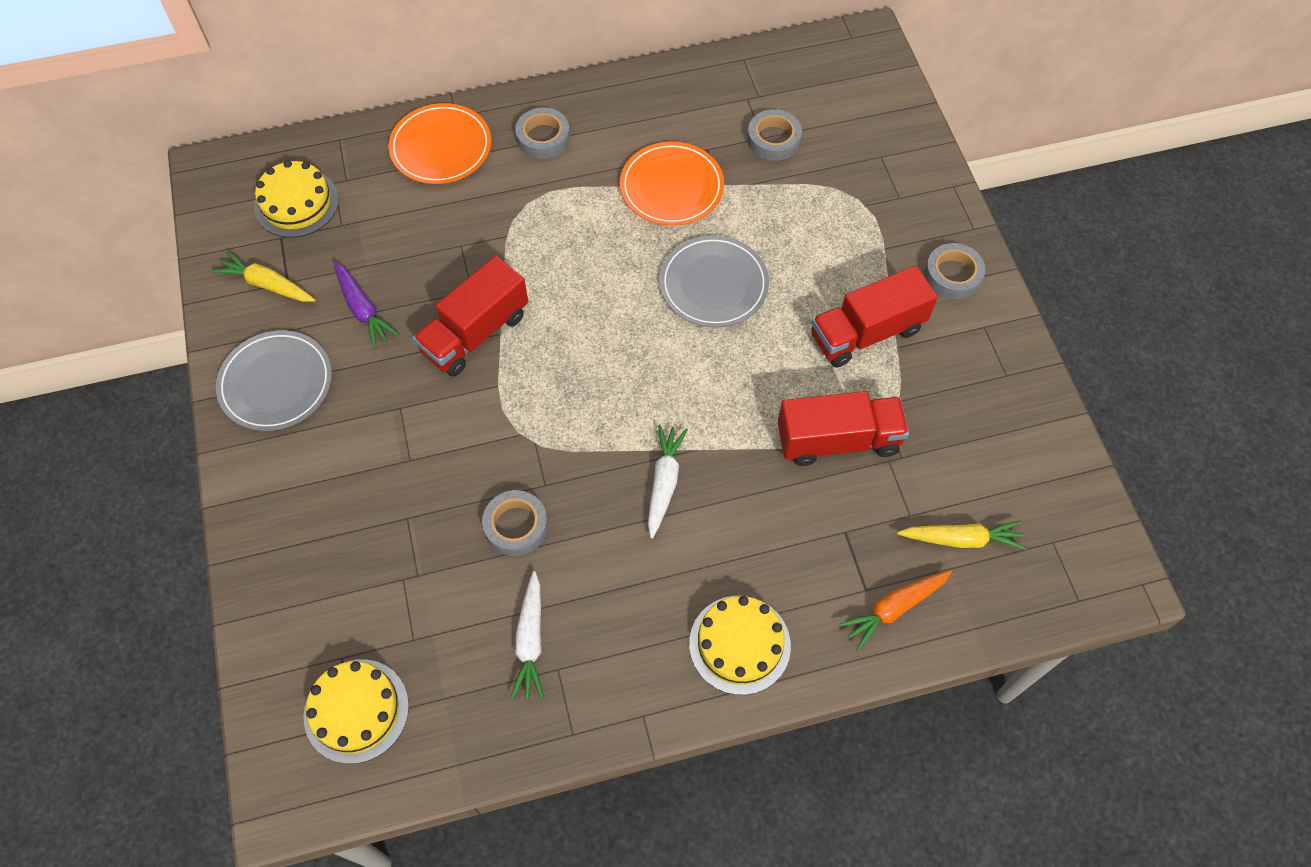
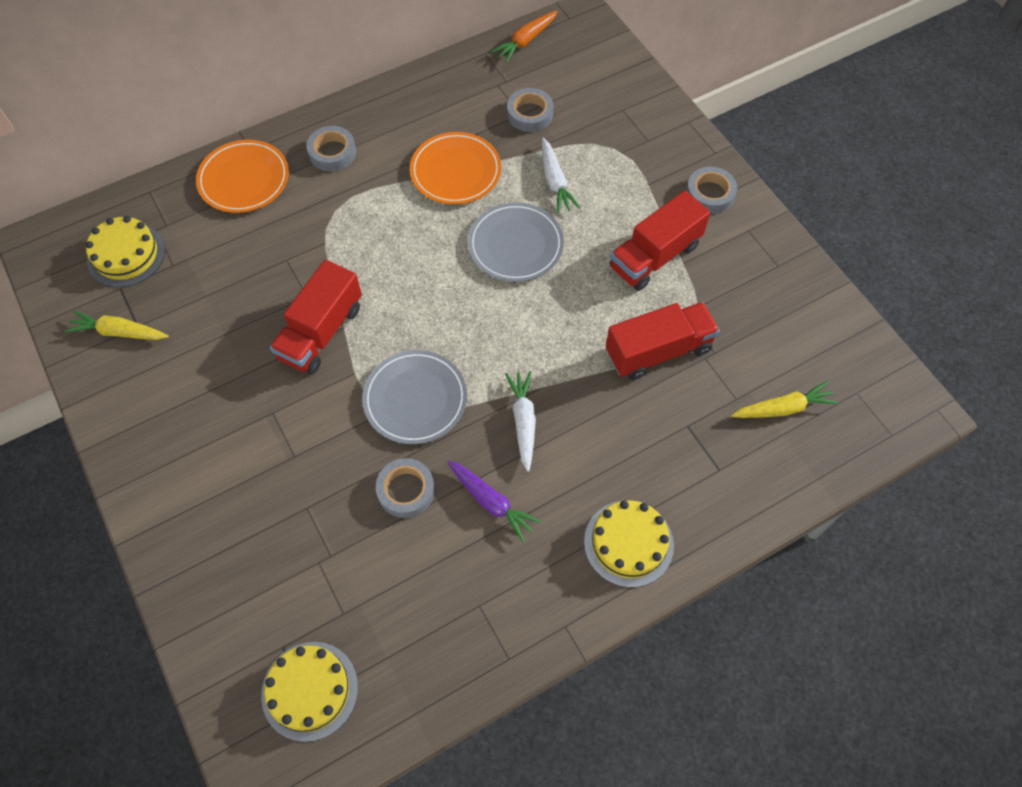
camera: 15 degrees left, 0 degrees up
(276, 383) = (152, 417): grey plate -> grey plate (415, 399)
(363, 310) = (214, 334): purple carrot -> purple carrot (491, 502)
(530, 641) = (448, 587): white carrot -> white carrot (555, 182)
(893, 608) = (746, 480): orange carrot -> orange carrot (525, 41)

